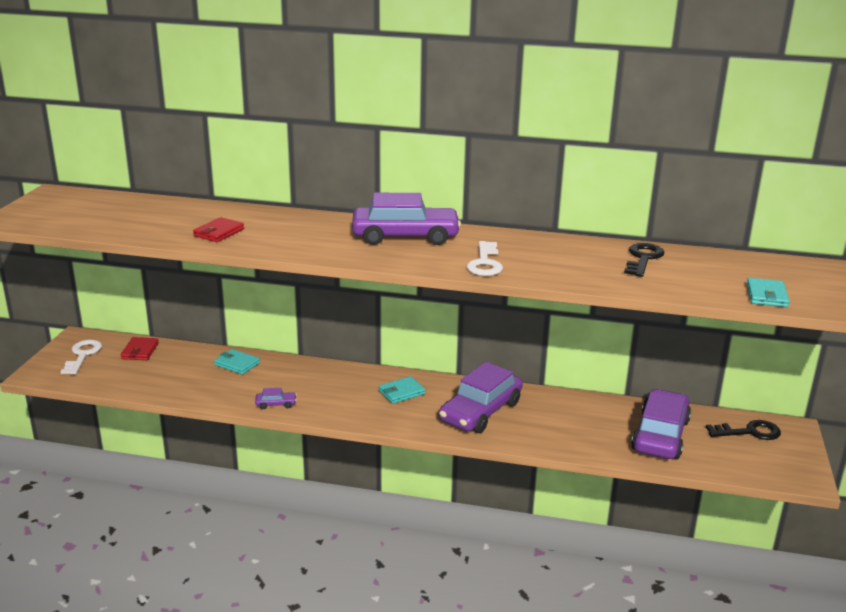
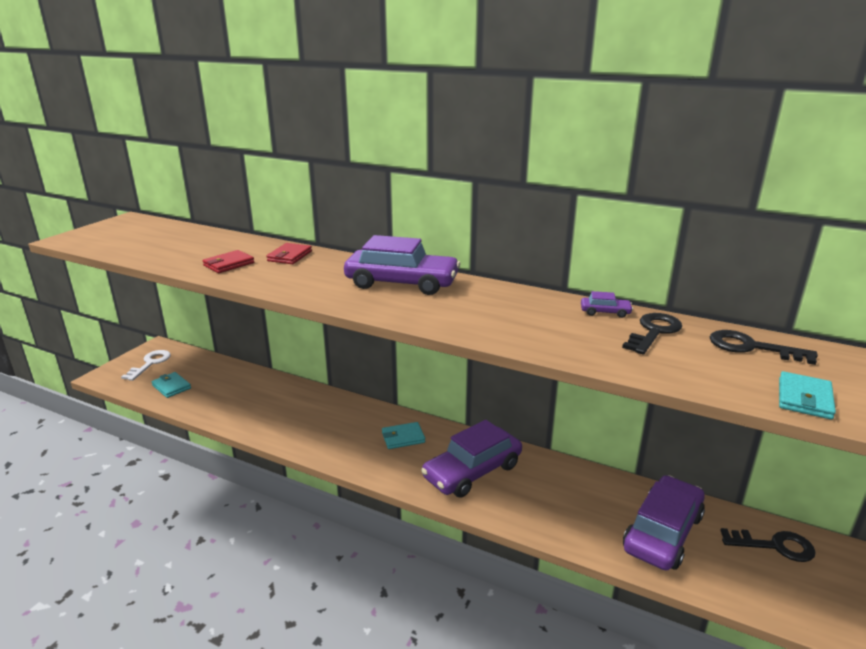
camera: 15 degrees right, 0 degrees up
(140, 351) = (197, 365): red wallet -> red wallet (289, 256)
(237, 364) = (269, 387): turquoise wallet -> turquoise wallet (171, 387)
(276, 404) = (280, 434): purple car -> purple car (605, 312)
(485, 263) = (466, 319): white key -> none
(721, 263) = (752, 347): none -> black key

